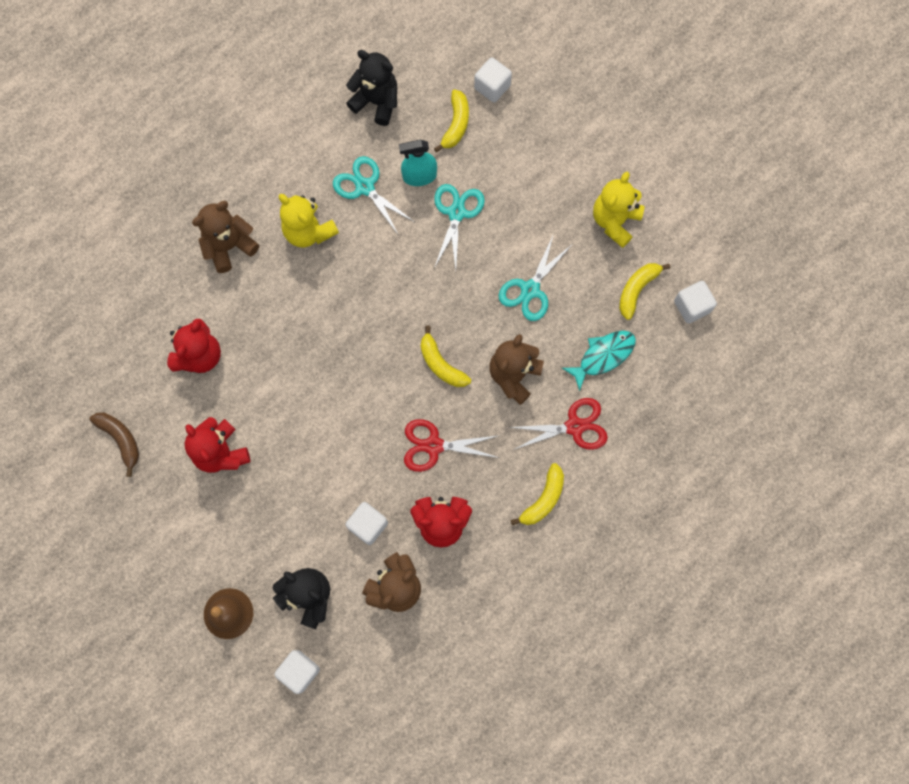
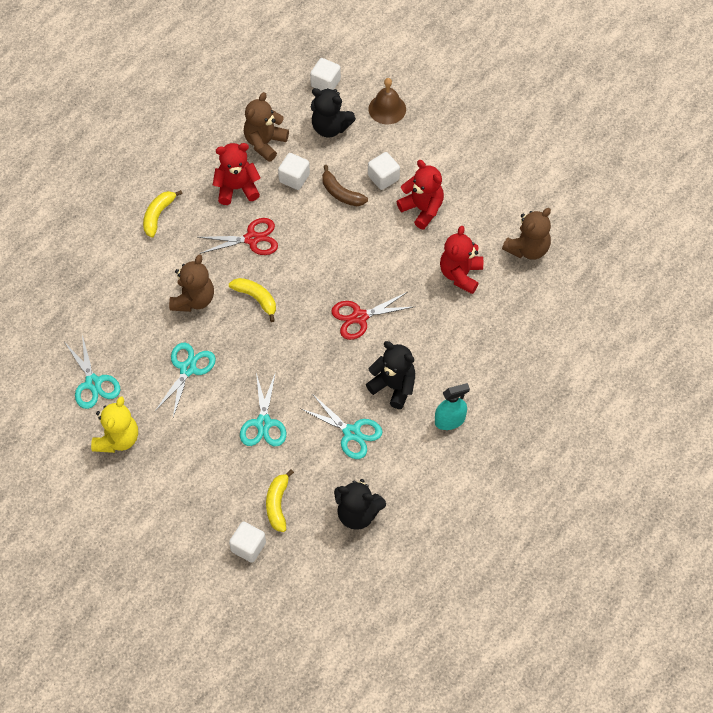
camera: 170 degrees right, 15 degrees down
(121, 439) = (505, 206): brown banana -> brown banana (341, 193)
(229, 246) = (460, 363): brown teddy bear -> brown teddy bear (527, 249)
(309, 231) = (393, 386): yellow teddy bear -> black teddy bear
(419, 176) = (303, 450): turquoise spray bottle -> turquoise spray bottle (450, 420)
(575, 426) = (137, 269): red scissors -> red scissors (359, 317)
(603, 356) = (119, 326): turquoise fish -> none
(637, 290) = (93, 383): yellow banana -> turquoise scissors
(691, 306) = (43, 377): white cube -> white cube (383, 178)

